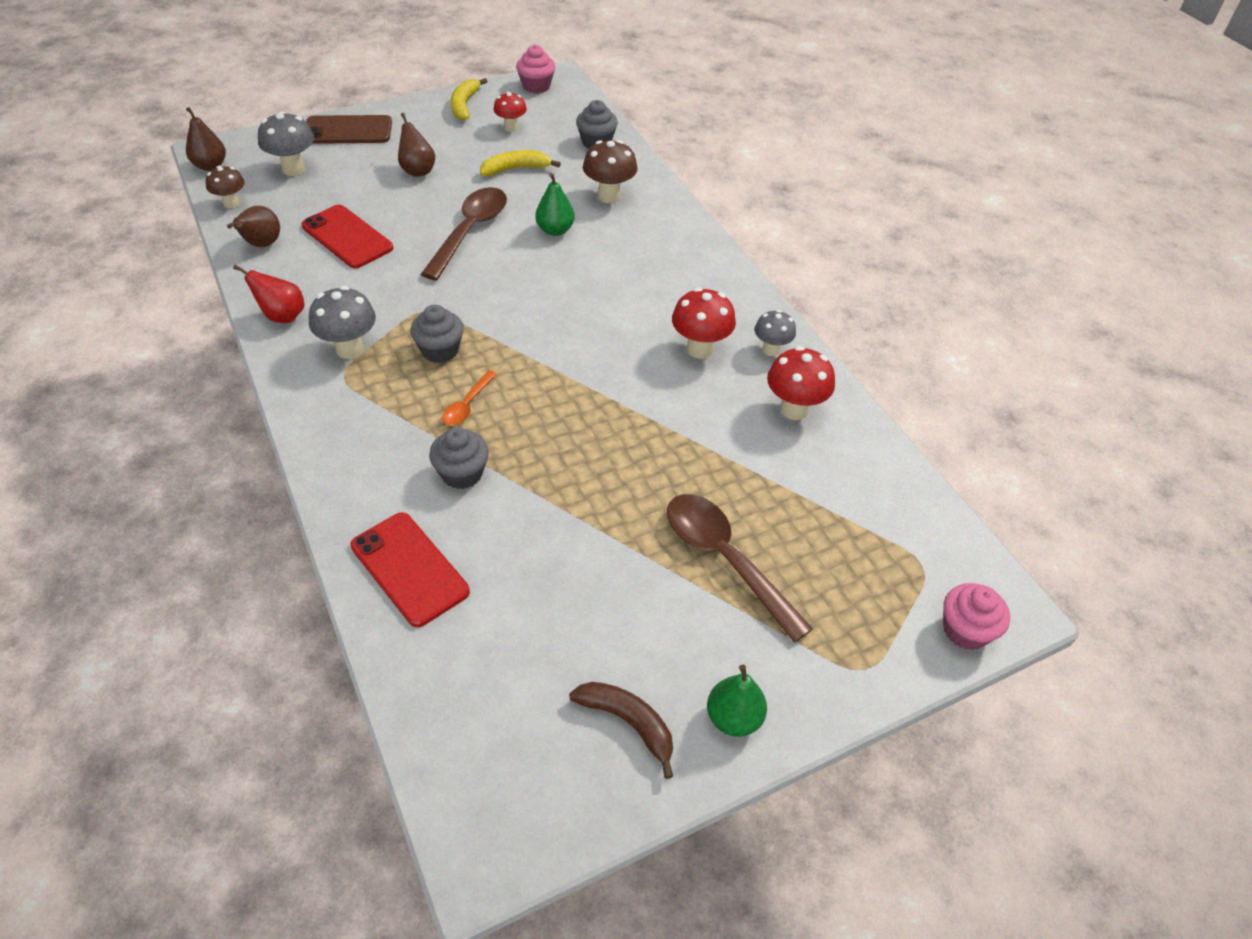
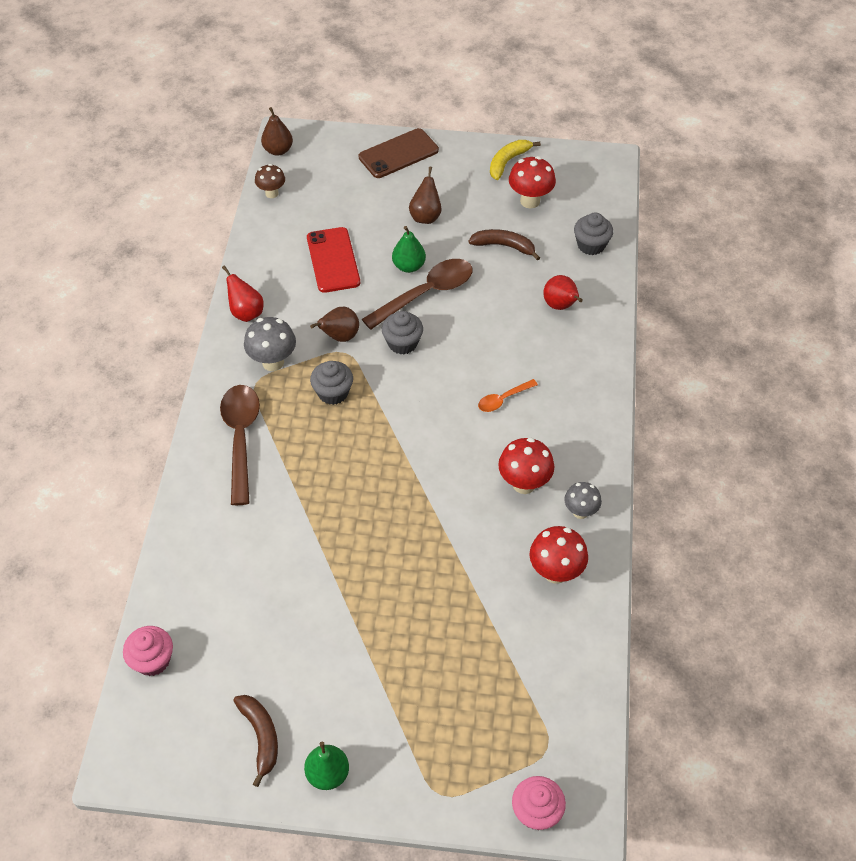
camera: 35 degrees right, 5 degrees up
(262, 244) = (270, 241): brown pear -> brown pear (340, 336)
(293, 169) = (334, 177): grey mushroom -> none
(348, 130) = (398, 154): brown phone -> brown phone turned 60 degrees counterclockwise
(409, 568) = (203, 555): red phone -> none
(462, 473) = (281, 501): grey cupcake -> grey cupcake (402, 343)
(467, 405) = (321, 448): orange spoon -> orange spoon (503, 399)
(511, 127) = (530, 201): red mushroom -> red mushroom, size x1.52
(516, 169) = (504, 246): yellow banana -> brown banana
(536, 86) = (583, 163): pink cupcake -> pink cupcake (152, 660)
(555, 230) = (492, 321): green pear -> green pear (409, 266)
(609, 196) = (560, 306): brown mushroom -> red pear
(725, 559) = (409, 662): brown spoon -> brown spoon (240, 438)

